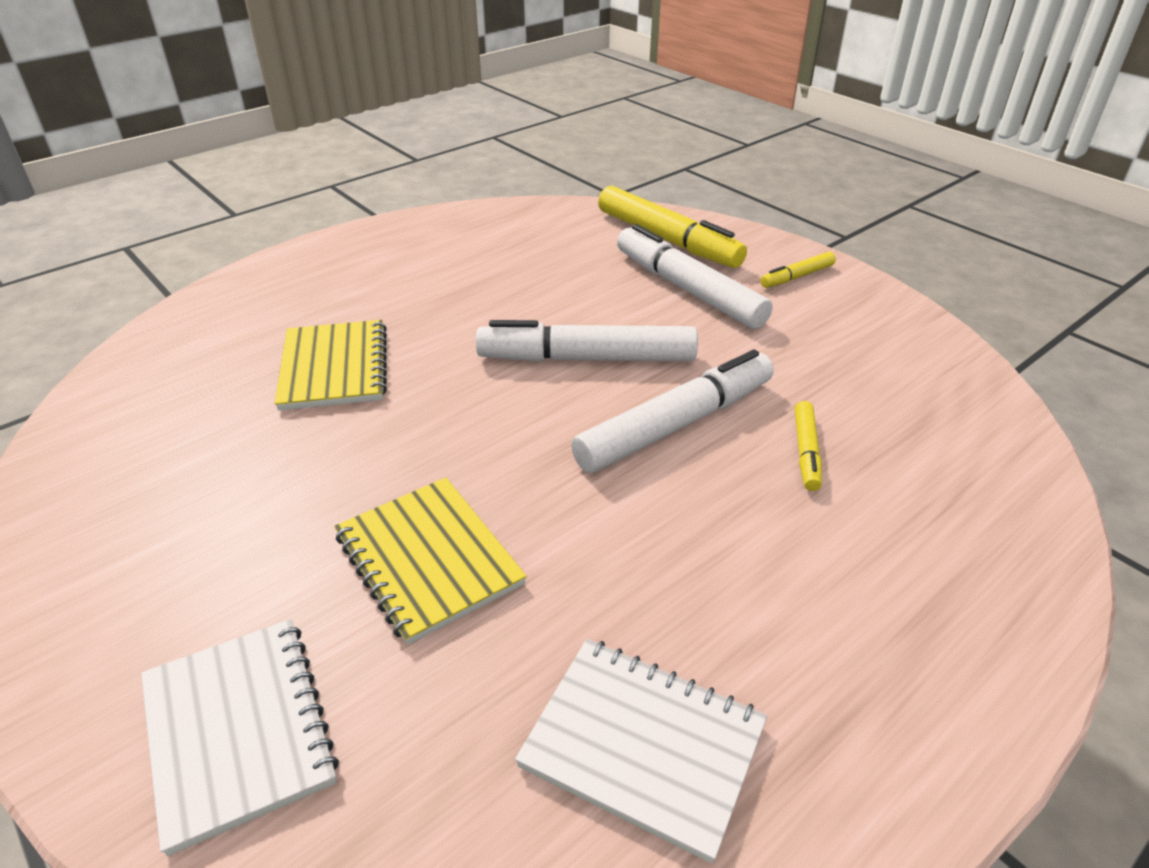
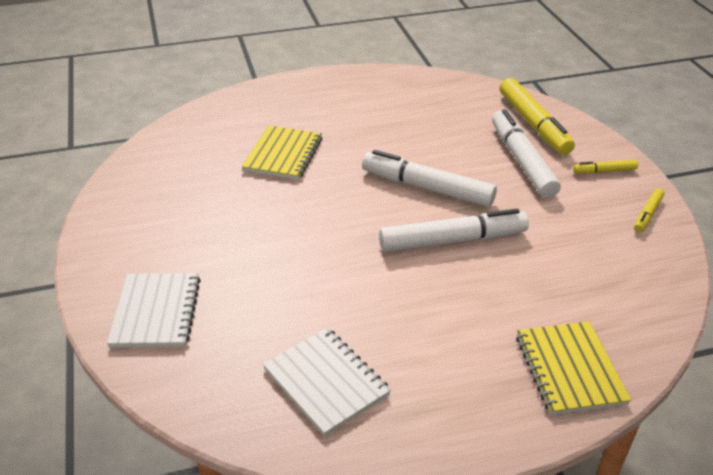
camera: 25 degrees right, 0 degrees up
(428, 560) = (276, 268): yellow notebook -> yellow notebook (569, 369)
(806, 452) = (519, 278): yellow marker -> yellow marker (647, 214)

